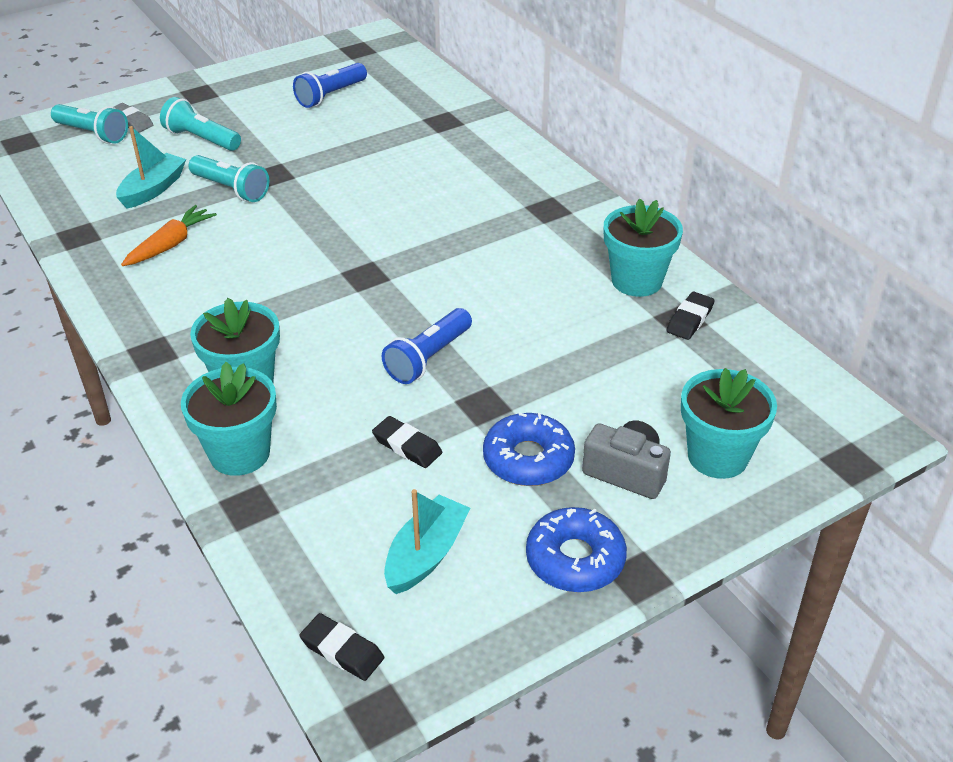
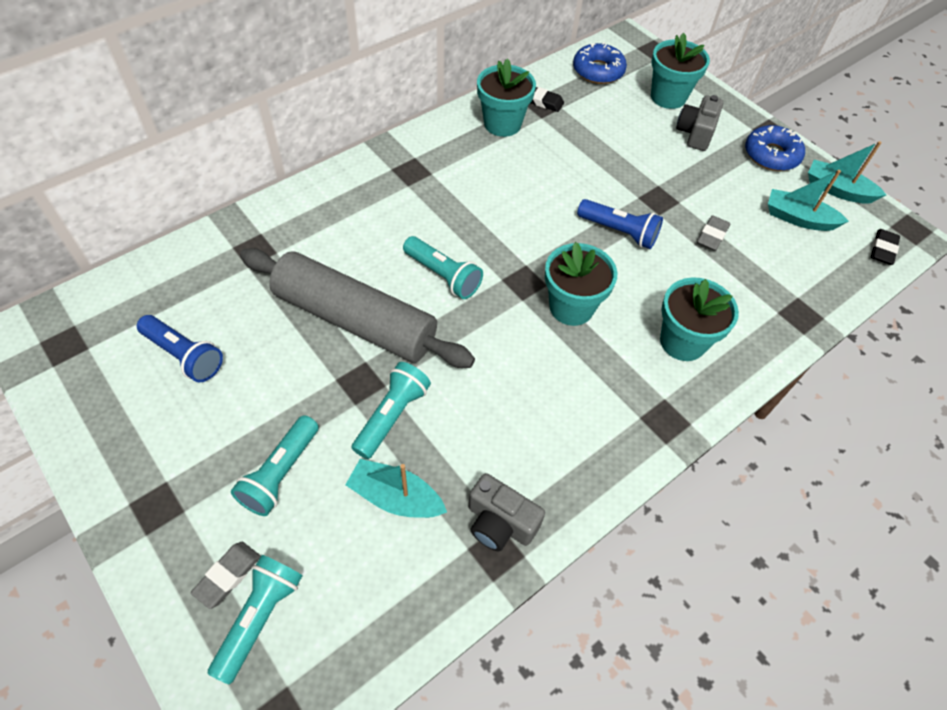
camera: 100 degrees left, 15 degrees up
(102, 239) = (500, 523): none -> grey camera
(170, 245) = (501, 449): orange carrot -> none
(240, 453) = (756, 330): turquoise flower pot -> turquoise flower pot (571, 307)
(344, 172) = (355, 320): none -> grey rolling pin
(386, 223) = (443, 276): none -> turquoise flashlight
(407, 446) = (712, 235): black eraser -> grey eraser
(485, 630) = (837, 190): none -> turquoise boat
(528, 459) = (701, 176): blue donut -> blue donut (598, 71)

